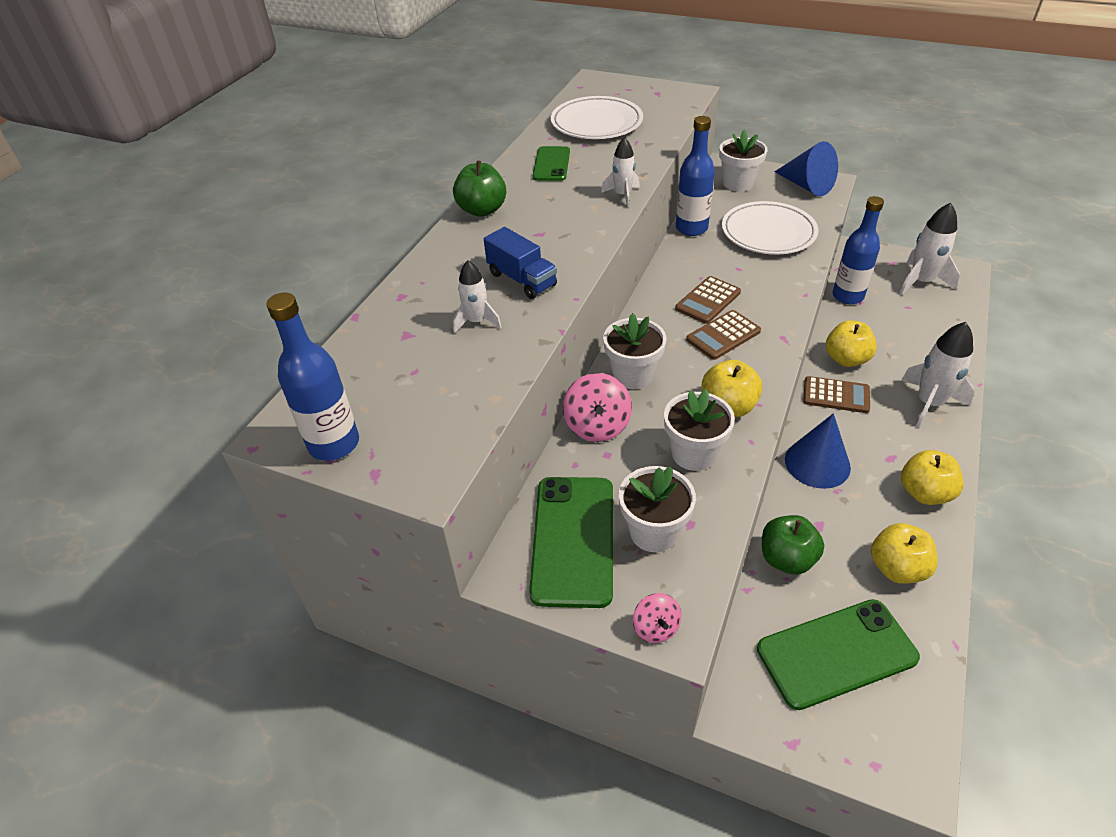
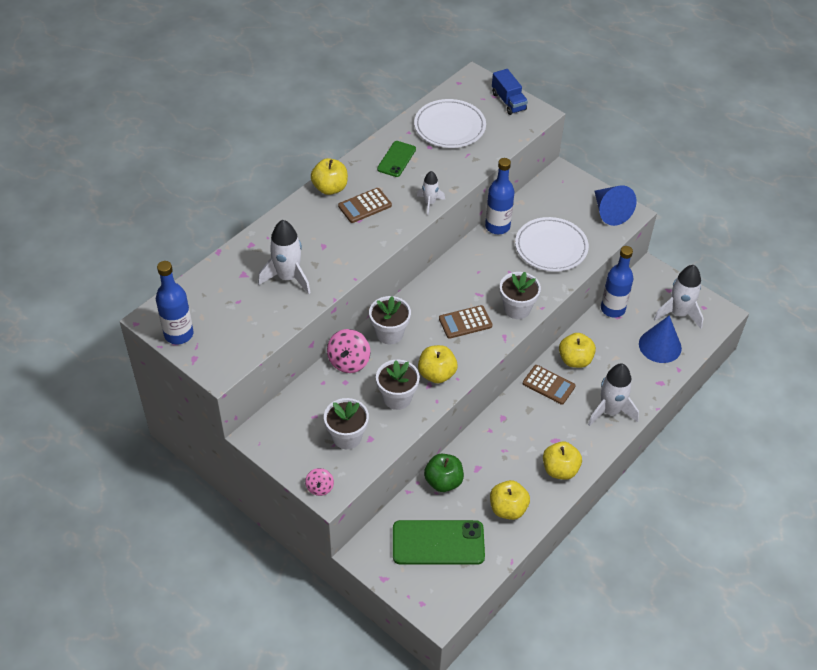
camera: 15 degrees right, 5 degrees up
(477, 321) = (288, 277): white rocket -> white rocket, size x1.76
(482, 210) = (330, 188): green apple -> yellow apple
(522, 279) = (329, 254): blue truck -> blue truck (508, 101)
(573, 540) = (299, 427): green phone -> none
(708, 300) = (472, 292): brown calculator -> brown calculator (365, 206)
(738, 183) = (558, 194): white flower pot -> white flower pot (517, 308)
(817, 463) = (503, 428): blue cone -> blue cone (660, 346)

